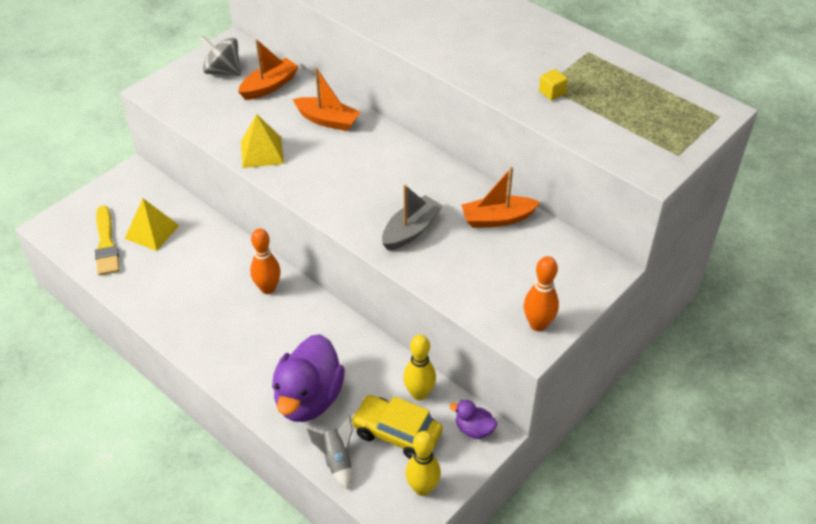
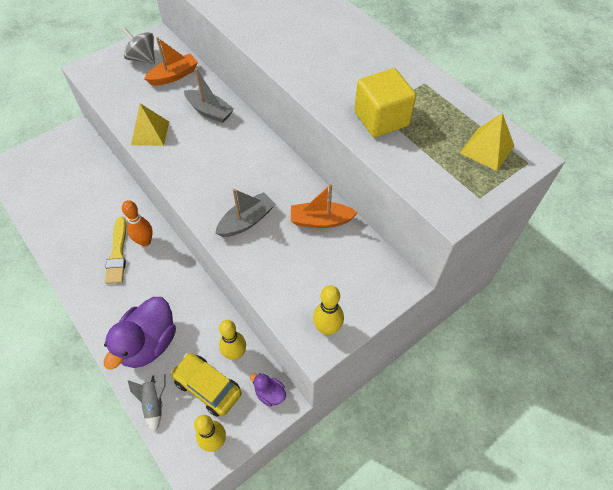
camera: 10 degrees right, 10 degrees up
(106, 244) = (38, 186): yellow brush -> yellow brush (117, 253)
(152, 231) = (74, 180): yellow pyramid -> yellow pyramid (487, 149)
(327, 120) = (210, 111): orange boat -> grey boat
(538, 324) = (327, 328): orange bowling pin -> yellow bowling pin
(552, 92) = (381, 119): yellow cube -> yellow cube, size x2.38

